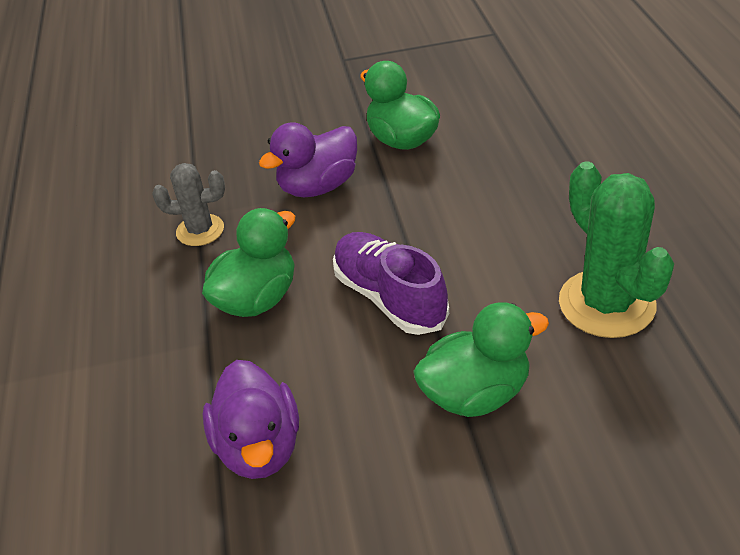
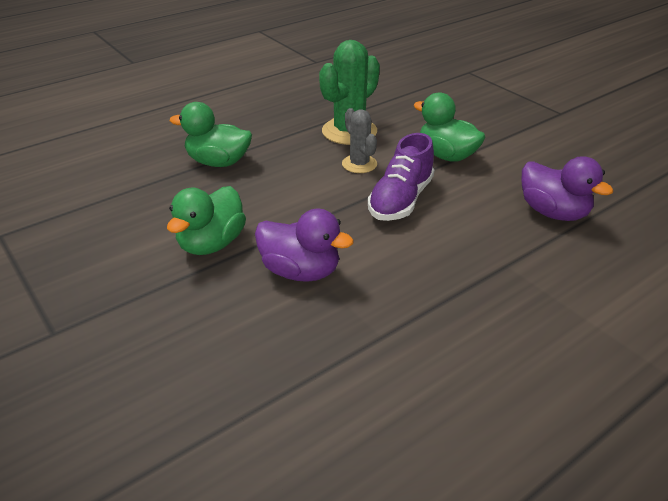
camera: 120 degrees left, 5 degrees down
(200, 230) = (401, 323): grey cactus -> grey cactus (359, 164)
(257, 299) = (449, 257): green duck -> green duck (218, 162)
(259, 447) = (553, 212): purple duck -> purple duck turned 90 degrees clockwise

